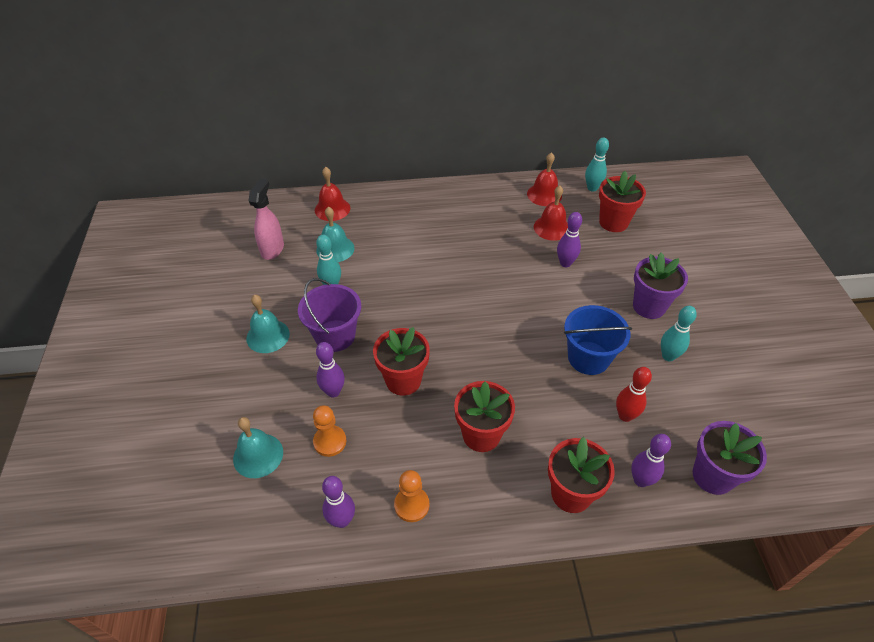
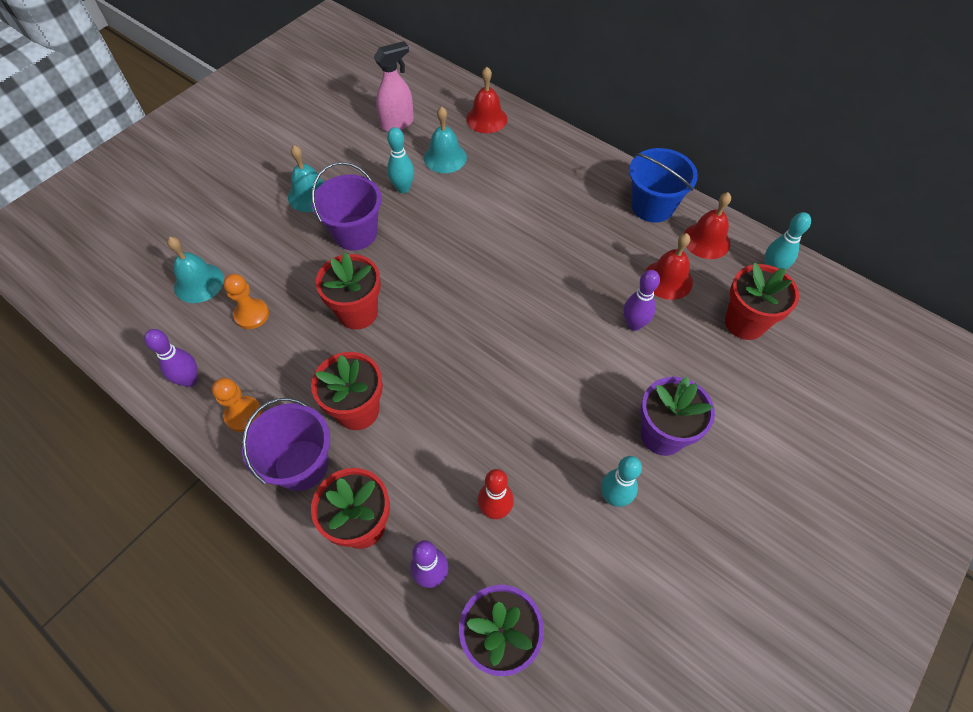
camera: 45 degrees right, 10 degrees up
(333, 392) = (300, 278): purple bowling pin -> none
(490, 497) = (301, 465): none -> purple bucket
(588, 358) = (533, 429): blue bucket -> blue bucket (652, 206)

